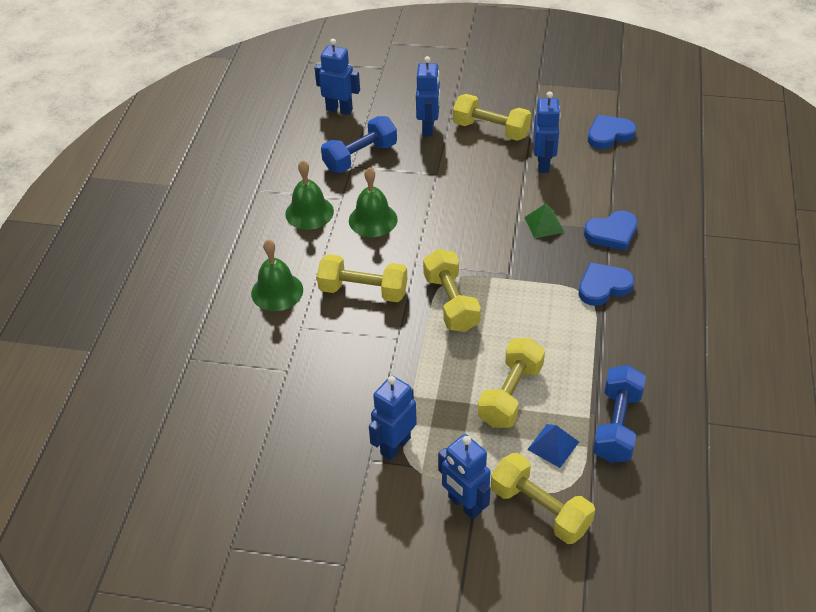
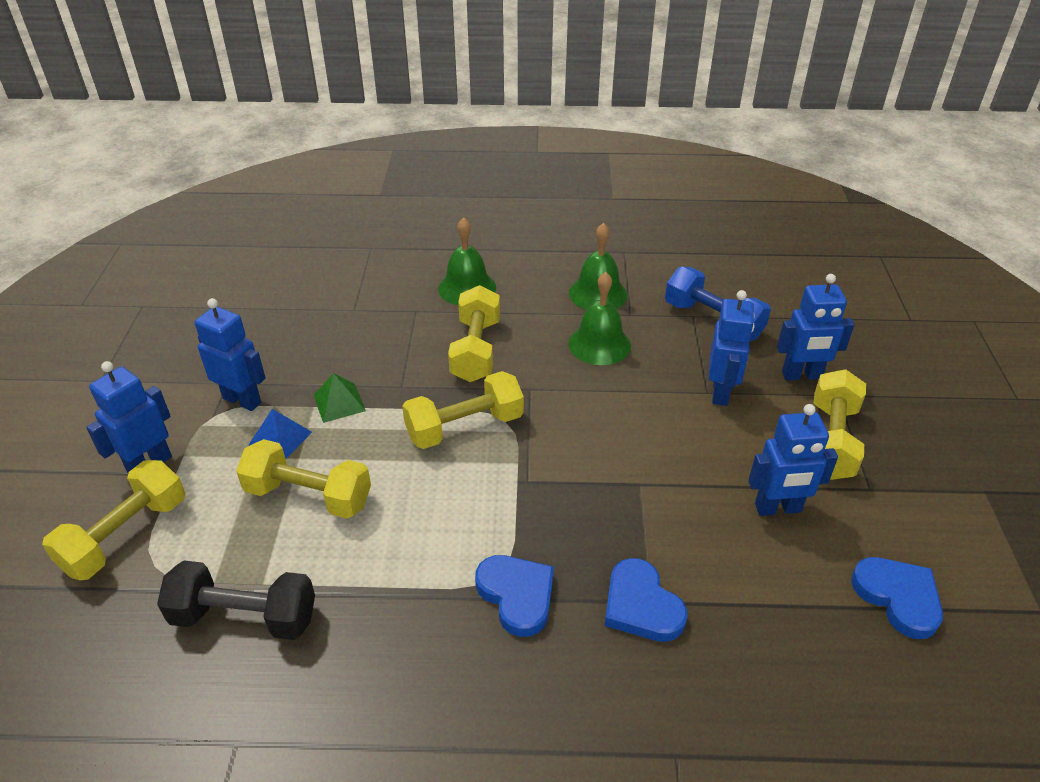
camera: 80 degrees right, 5 degrees down
(339, 109) = (798, 293): blue robot -> blue robot (721, 392)
(544, 224) = (637, 515): green pyramid -> green pyramid (339, 402)
(553, 445) = (221, 544): blue pyramid -> blue pyramid (280, 438)
(617, 425) = (244, 617): blue dumbbell -> black dumbbell

